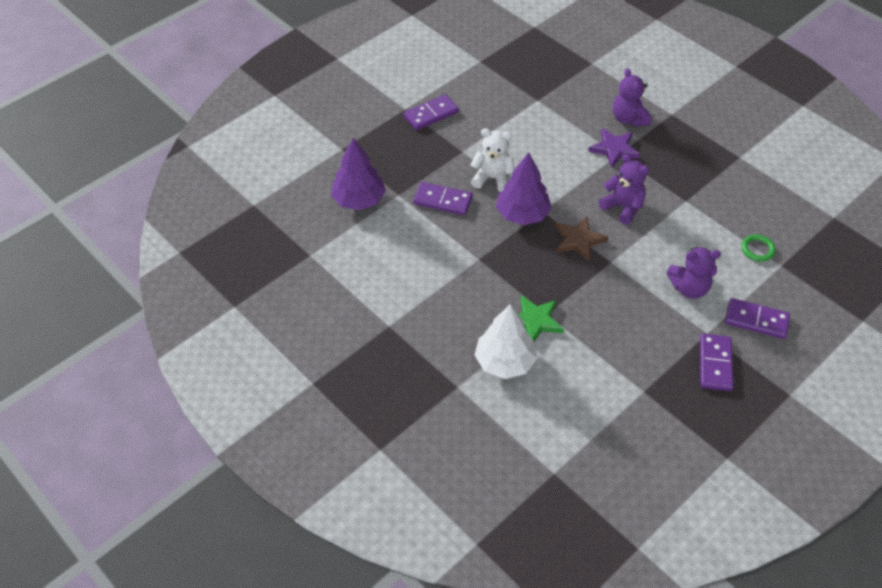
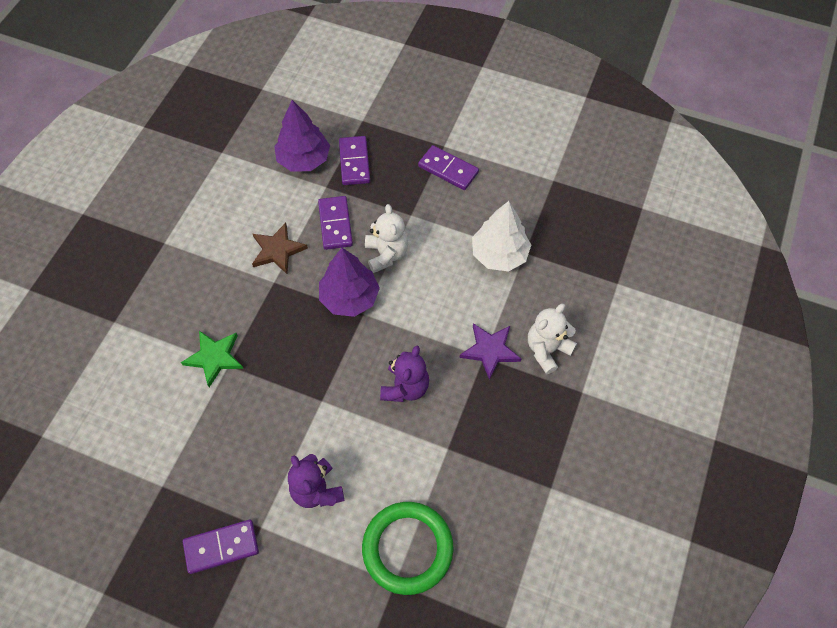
camera: 65 degrees right, 10 degrees up
(505, 362) = (155, 350): white tree -> white tree (499, 254)
(578, 240) = (338, 360): brown star -> brown star (277, 250)
(629, 119) = (547, 350): purple teddy bear -> white teddy bear
(756, 320) = (299, 575): purple domino -> purple domino (354, 162)
(757, 249) = (407, 548): green ring -> green ring, size x2.20

